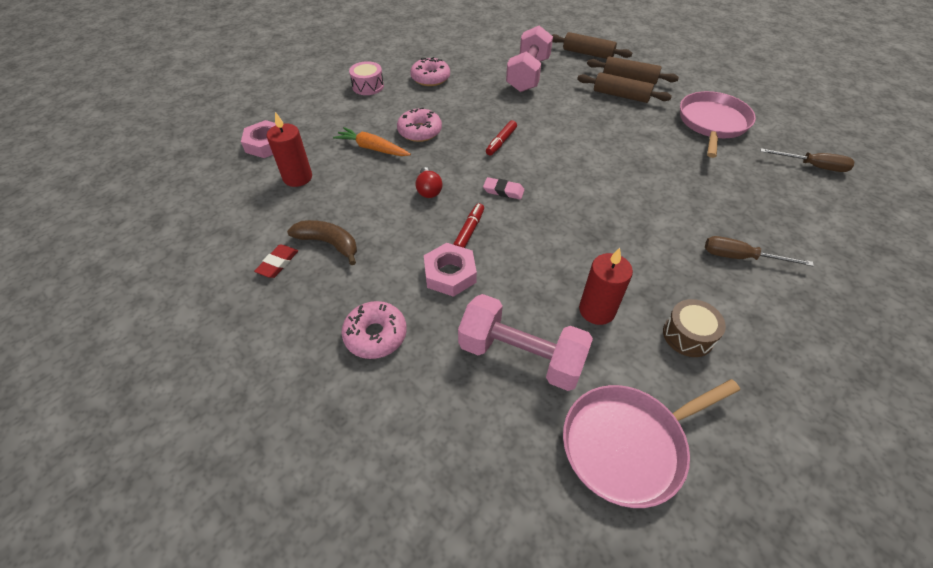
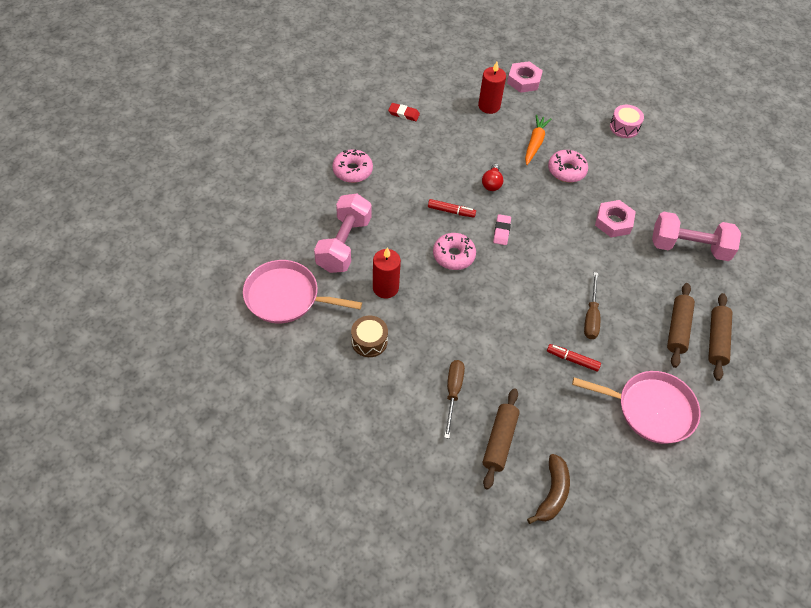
camera: 80 degrees right, 5 degrees up
(329, 243) = (425, 135): brown banana -> brown banana (552, 493)
(428, 190) = (491, 183): red light bulb -> red light bulb turned 60 degrees counterclockwise
(430, 78) = (654, 170): pink donut -> pink donut (453, 255)
(450, 274) = (407, 203): pink nut -> pink nut (613, 222)
(501, 142) = (567, 228): red marker -> red marker (572, 360)
(588, 53) = (757, 304): brown rolling pin -> brown rolling pin (499, 441)
(628, 444) = (286, 297): pink pan -> pink pan turned 45 degrees counterclockwise
(812, 166) = (598, 491): brown screwdriver -> brown screwdriver (591, 316)

